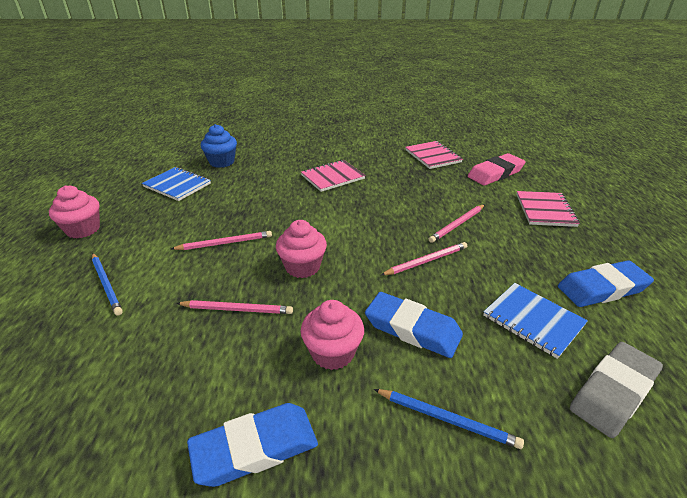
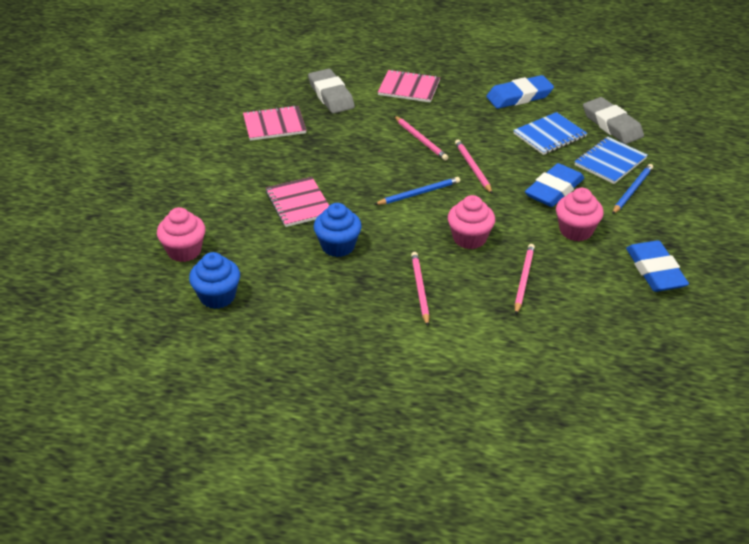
camera: 80 degrees left, 5 degrees up
(83, 229) = (364, 411): pink cupcake -> pink cupcake (184, 251)
(106, 284) = (477, 370): blue pencil -> blue pencil (419, 193)
(177, 185) = (273, 336): blue notebook -> blue notebook (610, 162)
(281, 198) = (338, 246): none -> blue cupcake
(495, 173) = (331, 95): pink eraser -> grey eraser
(602, 288) = (519, 96): blue eraser -> blue eraser turned 75 degrees clockwise

